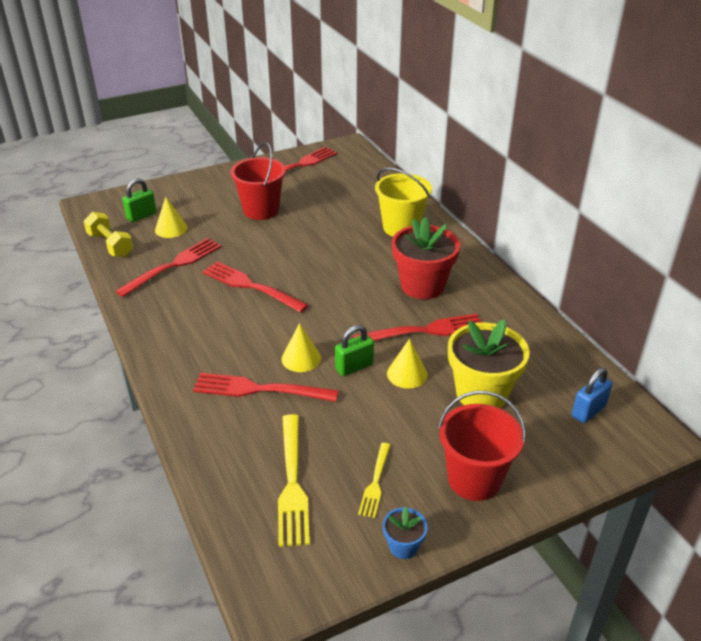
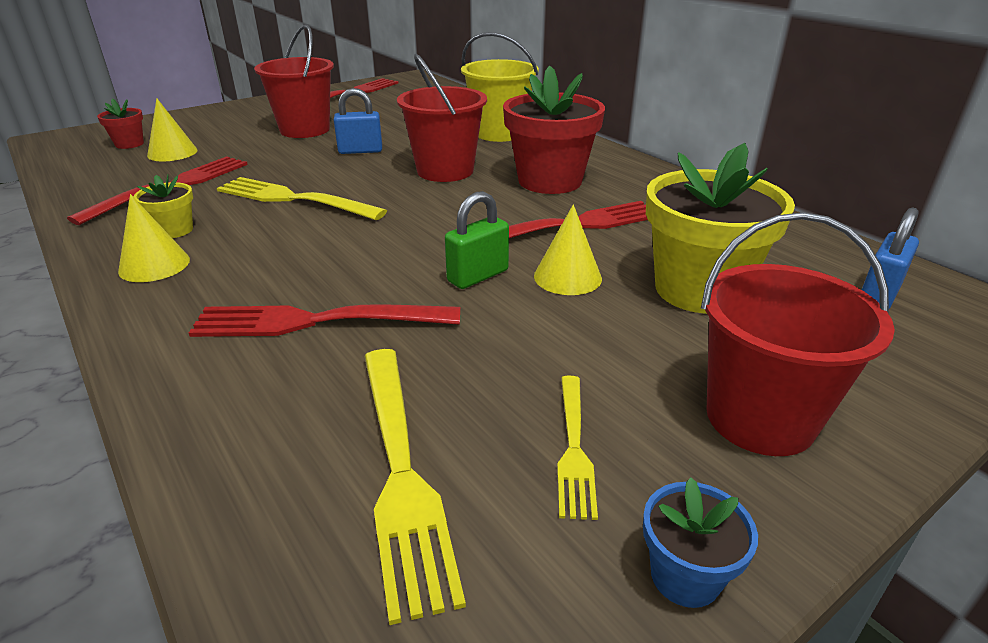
camera: 10 degrees left, 5 degrees down
(110, 245) = (74, 173): yellow dumbbell -> none
(141, 216) = (129, 144): green padlock -> red flower pot
(178, 307) = (174, 230): none -> yellow flower pot
(251, 286) = (294, 199): red fork -> yellow fork
(298, 239) = (360, 151): none -> blue padlock
(301, 358) = (386, 273): yellow cone -> yellow cone (154, 265)
(353, 267) = (445, 171): none -> red bucket

